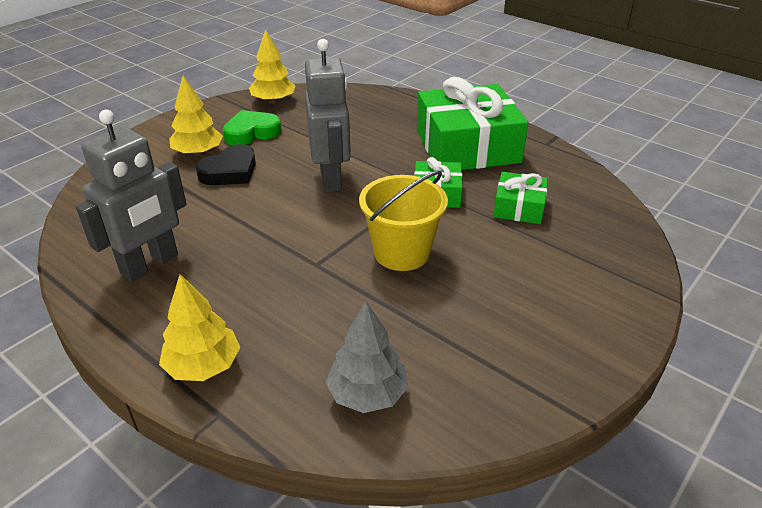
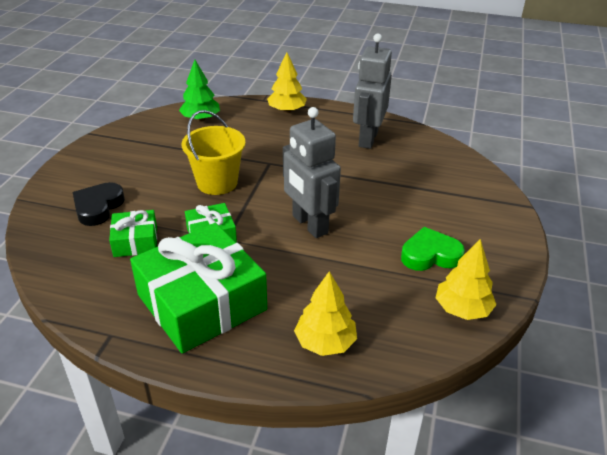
camera: 155 degrees right, 0 degrees up
(198, 153) = (446, 219): yellow tree -> yellow tree (325, 342)
(230, 171) = (398, 209): black heart -> black heart (98, 207)
(251, 132) = (430, 255): green heart -> green heart turned 135 degrees counterclockwise
(367, 394) = (201, 119): grey tree -> green tree

